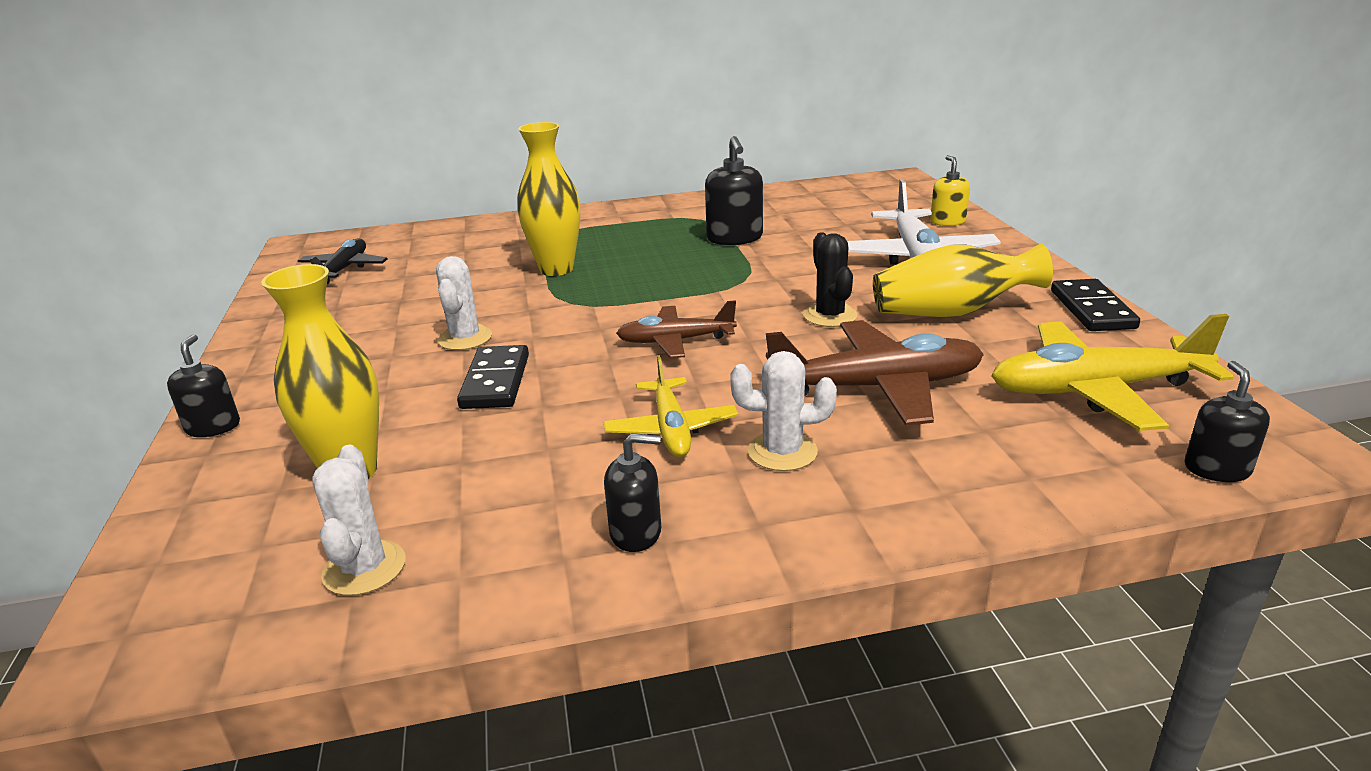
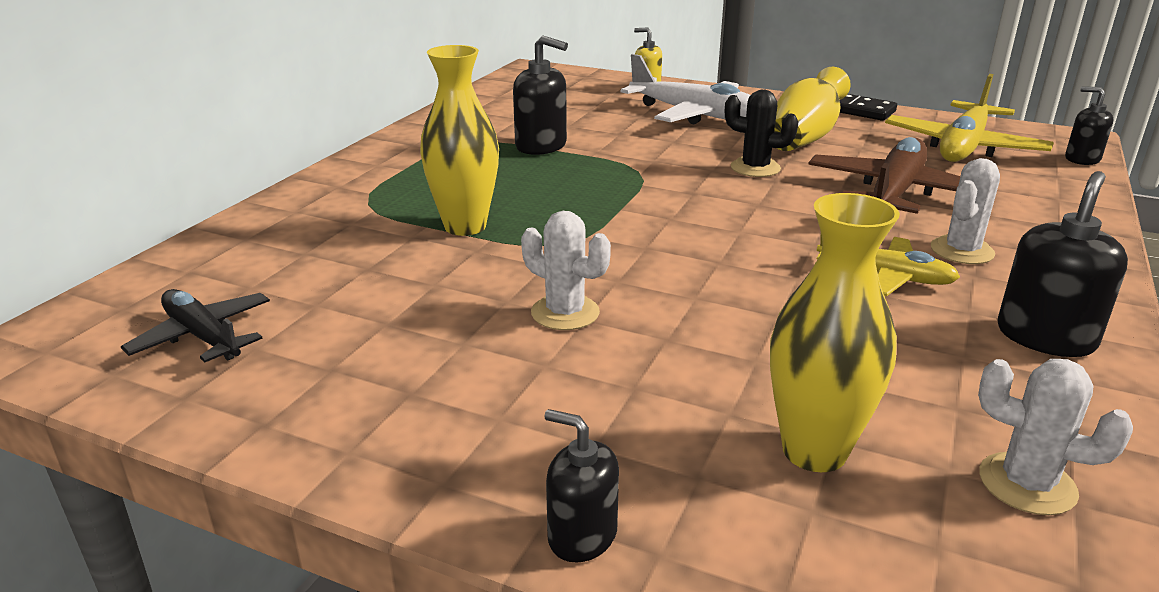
camera: 55 degrees left, 0 degrees up
(495, 381) = (696, 323): black domino -> none
(636, 533) = (1045, 337): black soap dispenser -> black soap dispenser, size x1.56
(675, 341) = (721, 228): brown plane -> none

